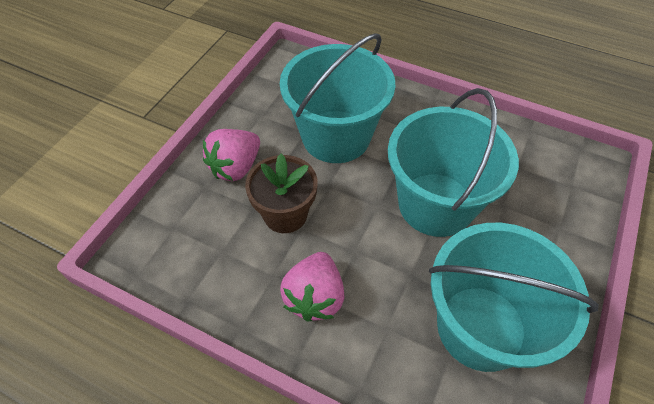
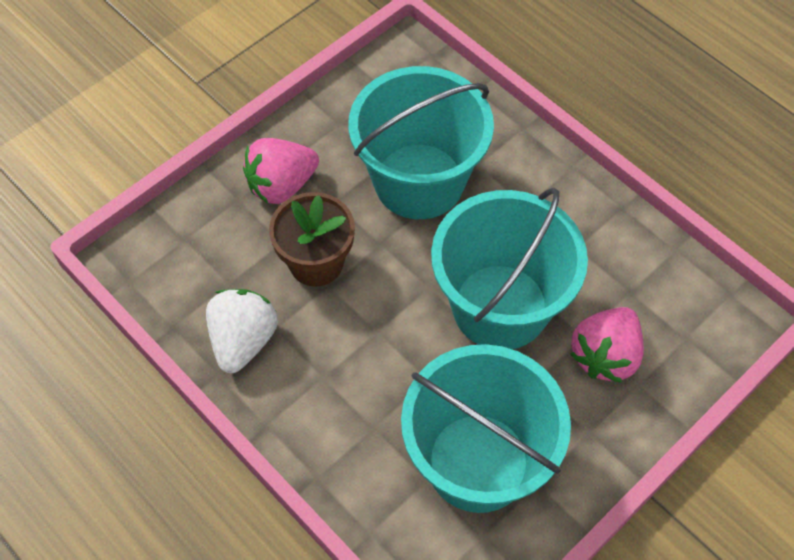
camera: 20 degrees right, 5 degrees up
(251, 293) = (243, 340): none -> white strawberry
(315, 297) = (310, 368): pink strawberry -> pink strawberry (605, 356)

